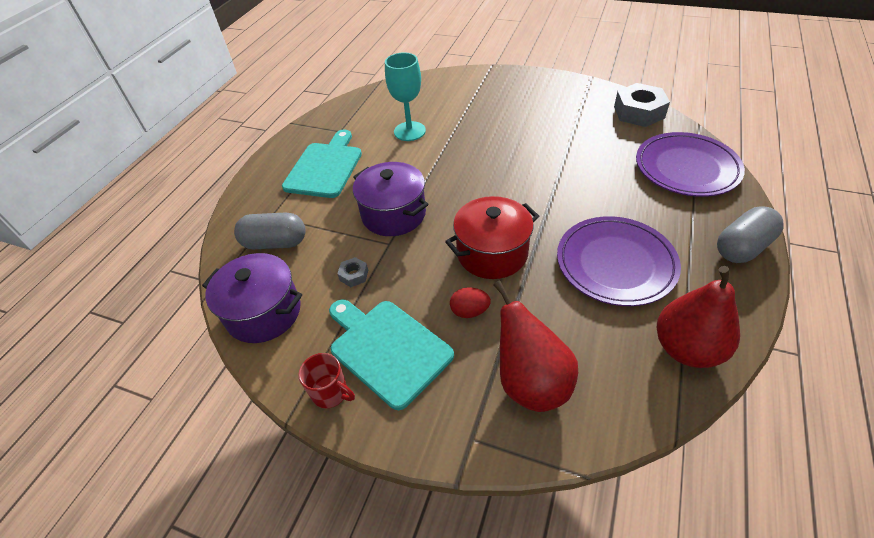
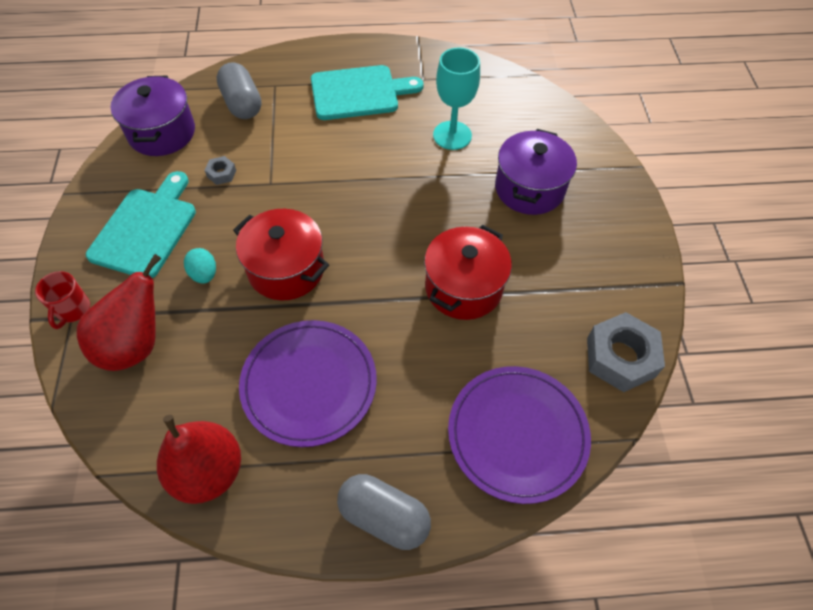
camera: 60 degrees right, 10 degrees up
(331, 393) = (94, 209): red mug -> red mug (73, 310)
(393, 214) = (312, 172): purple pot -> purple pot (529, 188)
(469, 311) = (204, 274): red egg -> turquoise egg
(556, 161) = (463, 287): none -> red pot

